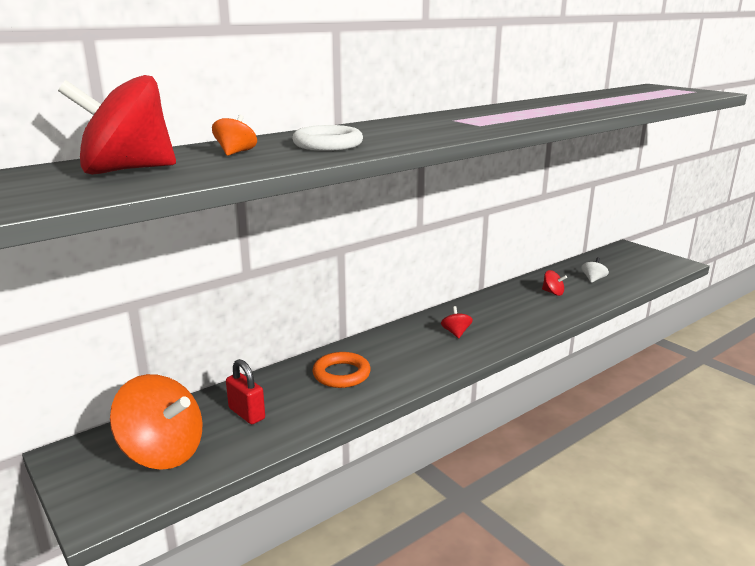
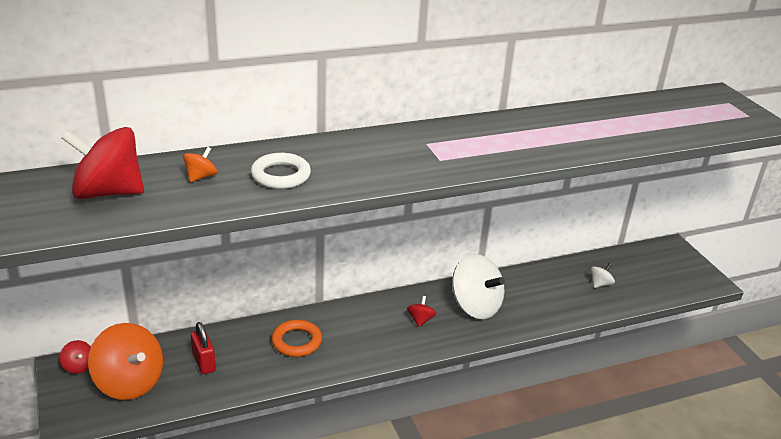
camera: 15 degrees right, 10 degrees up
(499, 313) = (475, 306): none -> white spinning top
(553, 293) = (546, 292): red spinning top -> red spinning top (78, 366)

